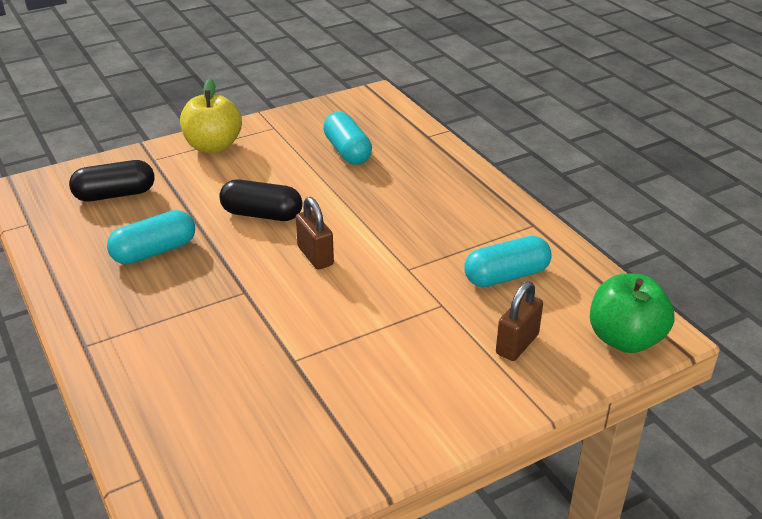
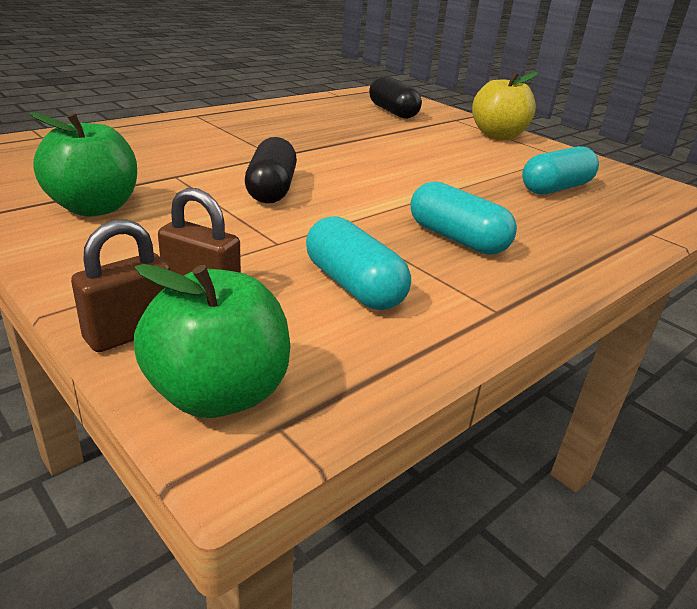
camera: 75 degrees right, 5 degrees down
(154, 251) = (321, 126): turquoise capsule -> turquoise capsule (457, 239)
(262, 214) = (400, 156): black capsule -> black capsule (271, 189)
(315, 256) = (343, 179): brown padlock -> brown padlock (130, 333)
(370, 410) = (94, 208): none -> green apple

